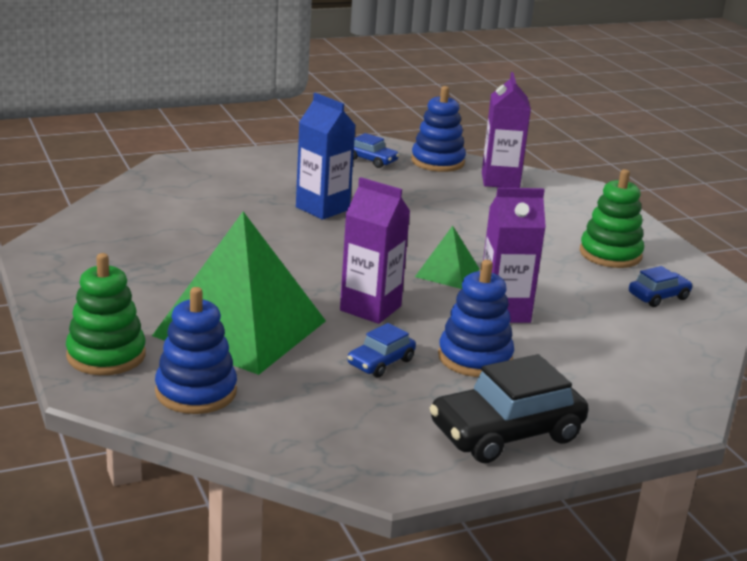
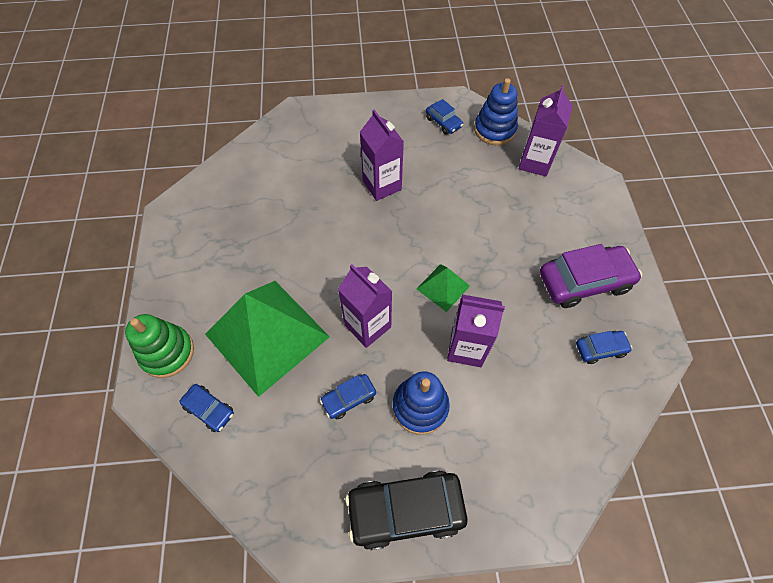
camera: 20 degrees right, 35 degrees up
(196, 392) = (209, 410): blue stacking toy -> blue car
(322, 208) = (382, 185): blue carton -> purple carton
(610, 254) = (584, 281): green stacking toy -> purple car

